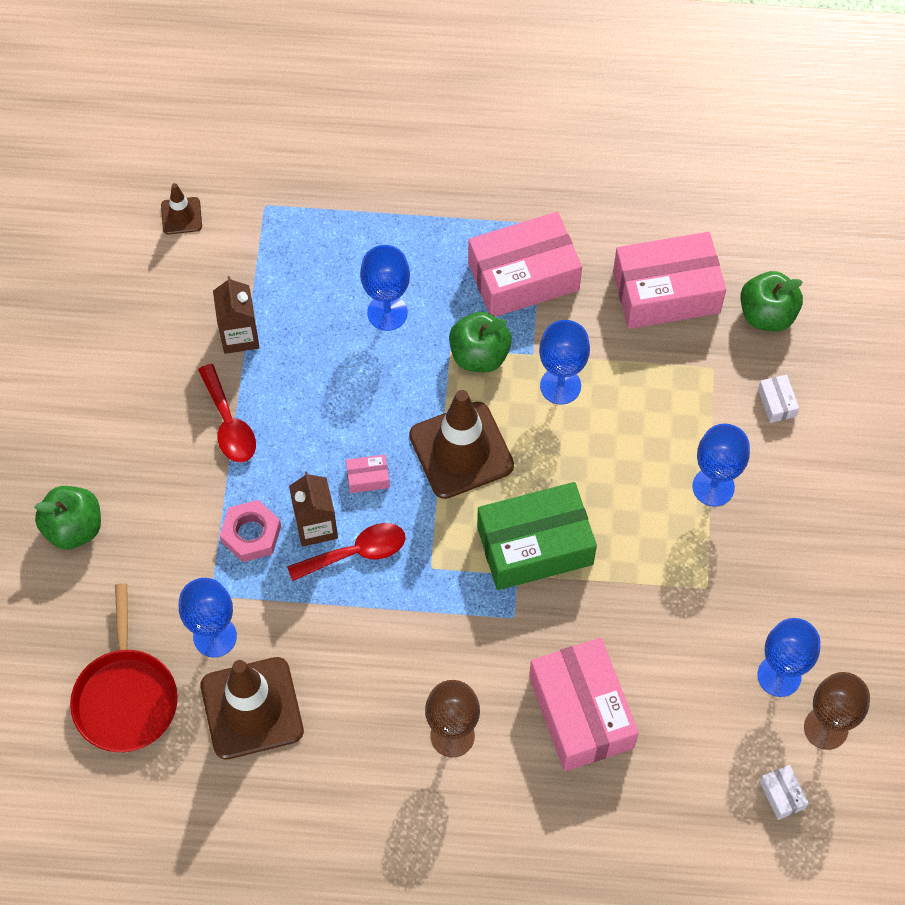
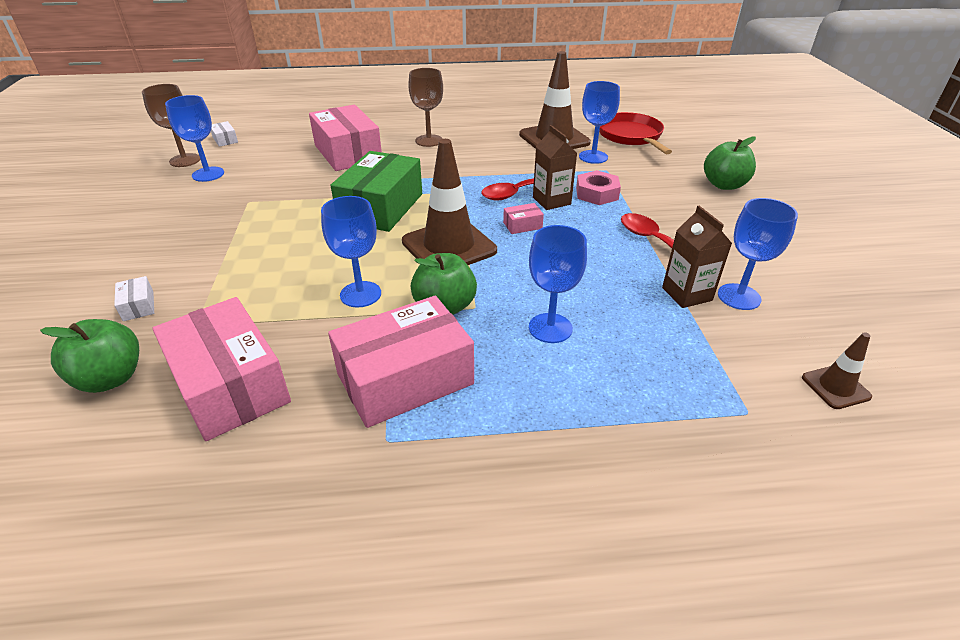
camera: 170 degrees right, 25 degrees down
(535, 545) = (381, 207): green box -> green box turned 45 degrees counterclockwise
(666, 292) = (230, 385): pink box -> pink box turned 75 degrees clockwise
(713, 487) = (225, 248): blue goblet -> blue goblet (739, 297)

